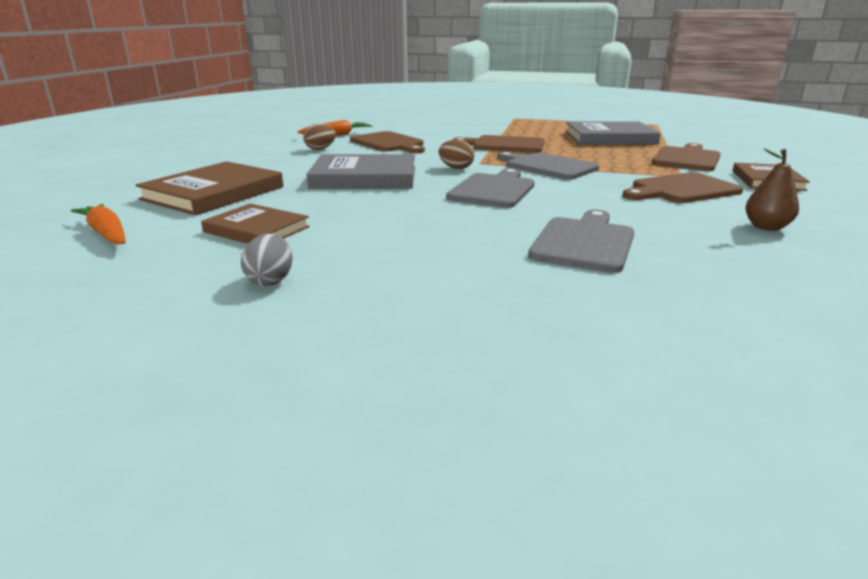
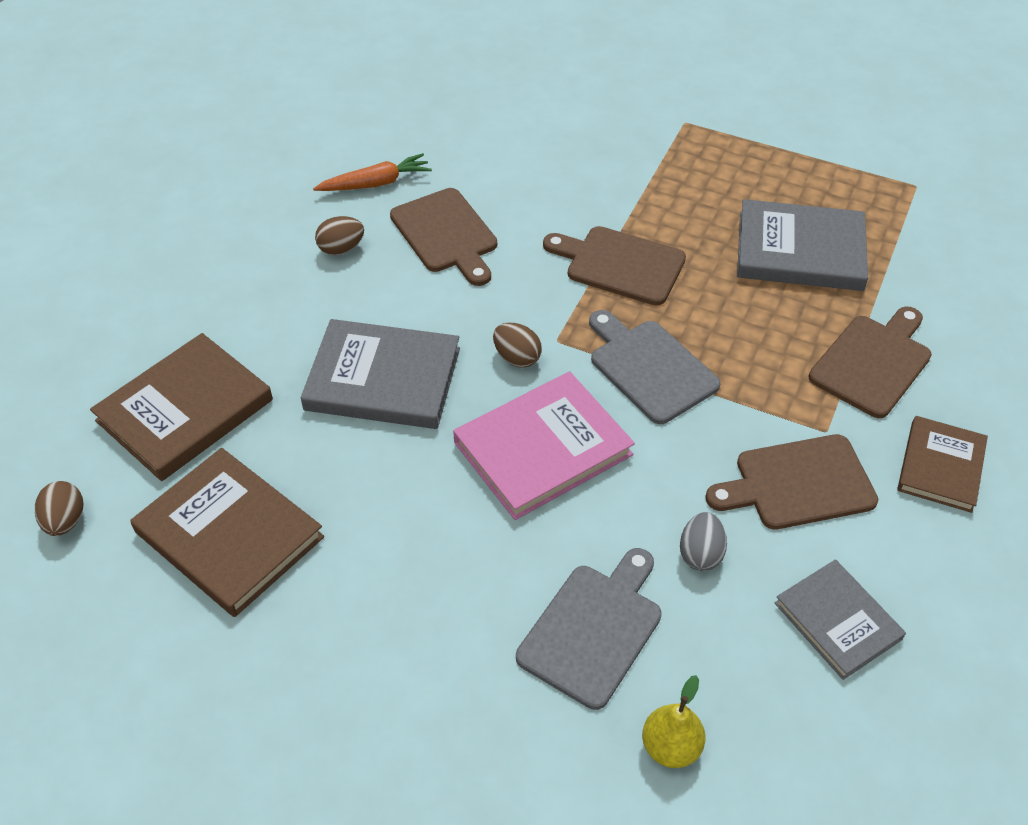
camera: 10 degrees right, 25 degrees up
(107, 233) = (65, 521): orange carrot -> brown egg
(256, 229) = (229, 534): brown book -> brown book, size x1.57
(270, 281) = (234, 669): grey egg -> grey egg (700, 554)
(493, 190) = (543, 449): grey cutting board -> pink book
(696, 283) = (670, 747): none -> yellow pear
(766, 227) = (837, 621): brown pear -> grey book

